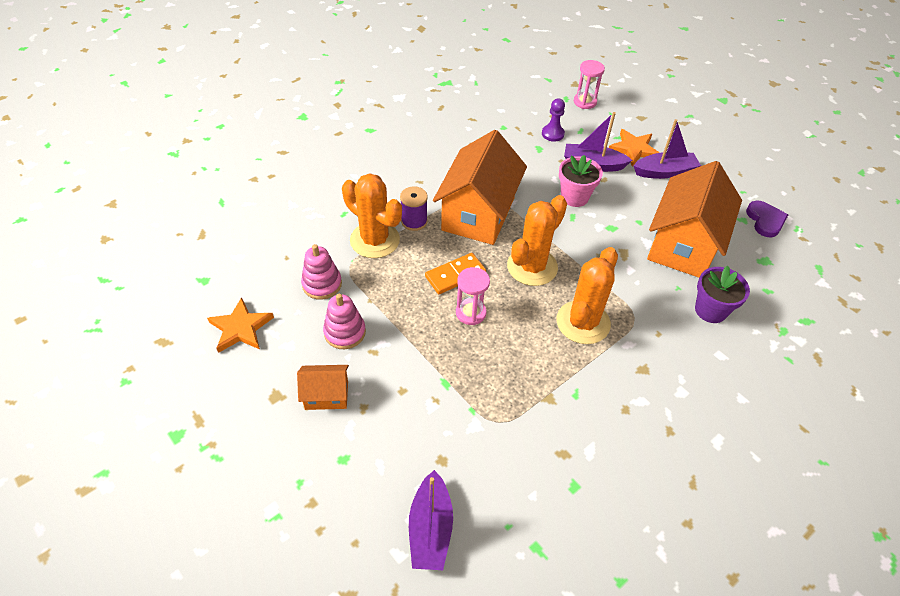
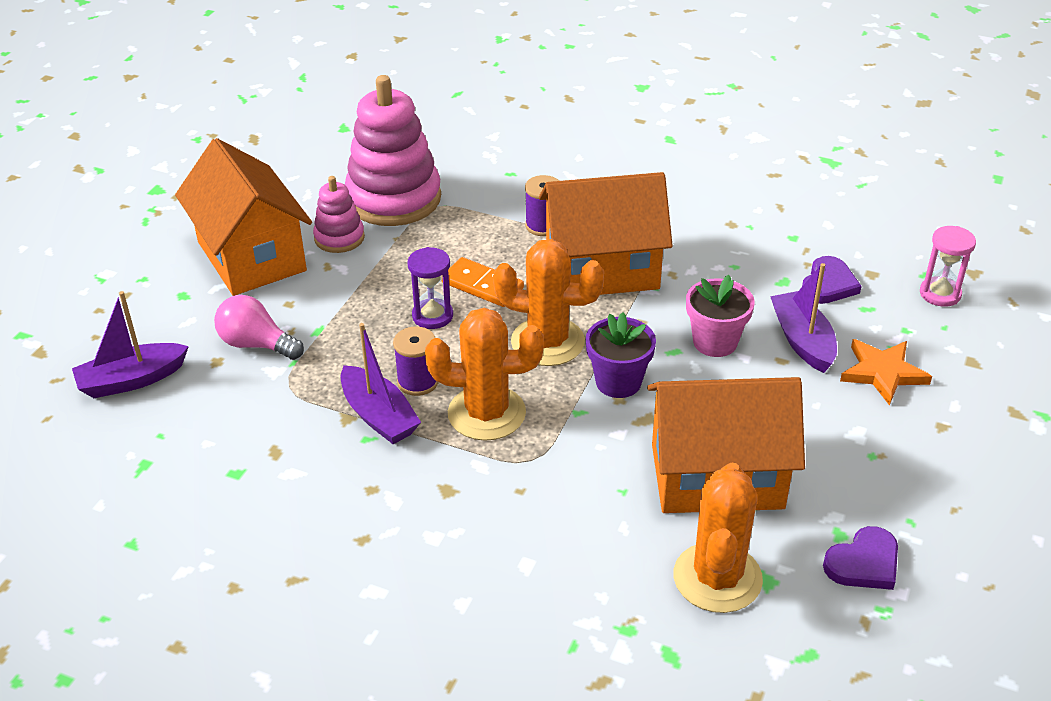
camera: 65 degrees right, 10 degrees down
(240, 328) = (299, 173): orange star -> none
(322, 284) = (394, 199): pink stacking toy -> pink stacking toy, size x1.95
(326, 395) = (252, 256): orange house -> orange house, size x2.12
(375, 240) = (488, 209): orange cactus -> orange cactus (717, 578)
(438, 427) = (256, 344): none -> pink light bulb
(470, 313) = (432, 316): pink hourglass -> purple hourglass
(533, 346) = (418, 382): none -> purple spool
(552, 134) = (828, 284): purple pawn -> purple heart
(664, 172) = (864, 419): purple boat -> purple boat (379, 416)
(710, 310) = (605, 535): purple flower pot -> purple flower pot (618, 382)

